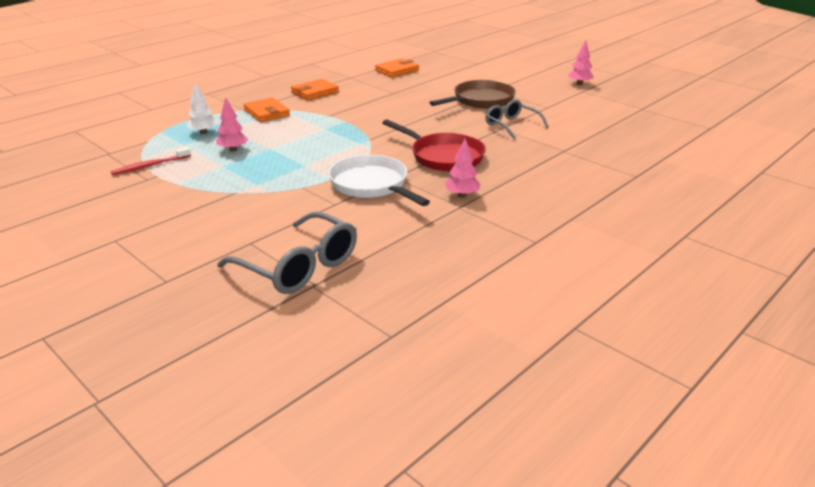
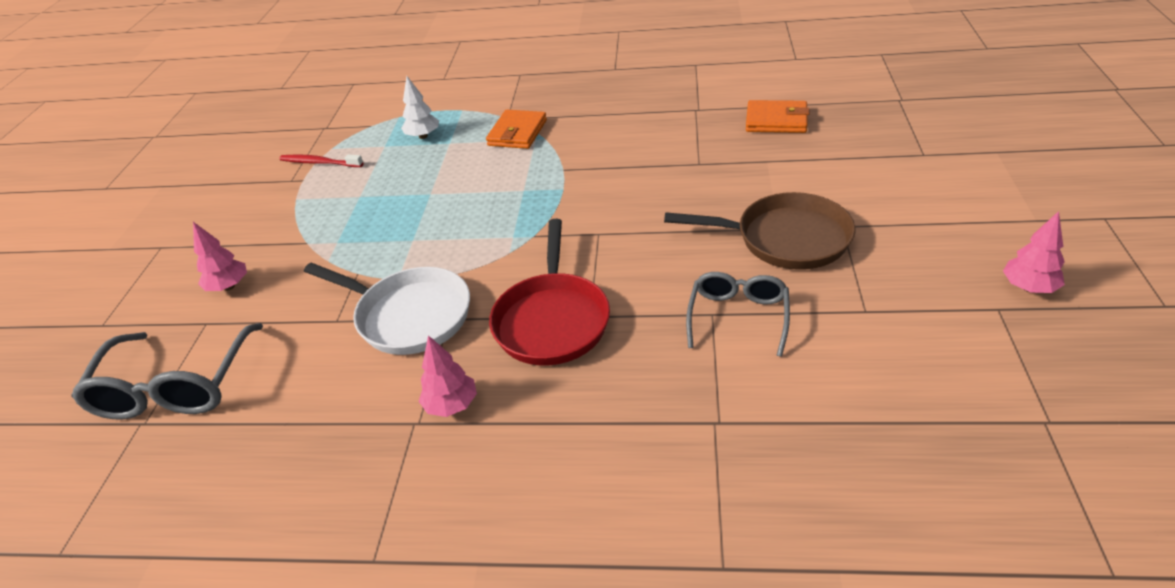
camera: 55 degrees right, 10 degrees up
(233, 149) = (402, 177): pink tree -> pink tree (229, 286)
(315, 92) = (616, 120): orange wallet -> none
(372, 185) = (409, 316): white pan -> white pan turned 105 degrees clockwise

